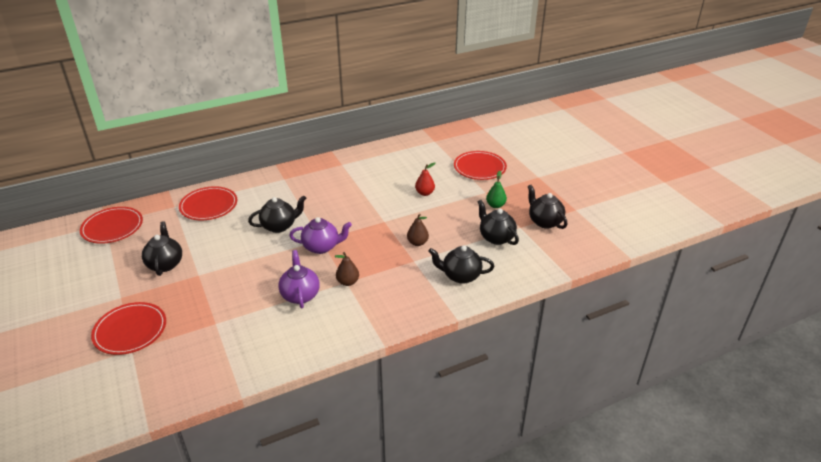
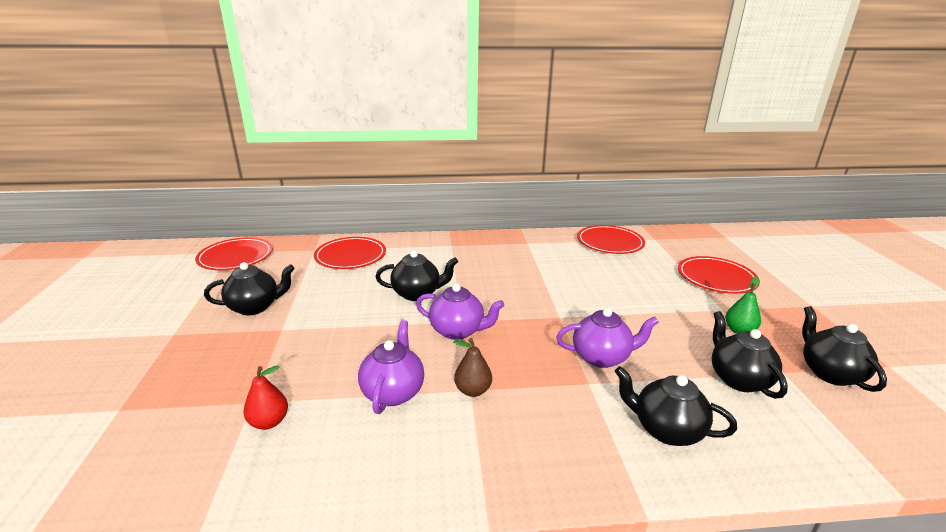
camera: 20 degrees right, 10 degrees down
(130, 330) = (143, 381): red plate -> red plate (610, 242)
(165, 264) = (255, 307): black teapot -> black teapot turned 60 degrees clockwise
(417, 243) = (602, 357): brown pear -> purple teapot
(424, 193) = (628, 293): red pear -> red pear (269, 422)

